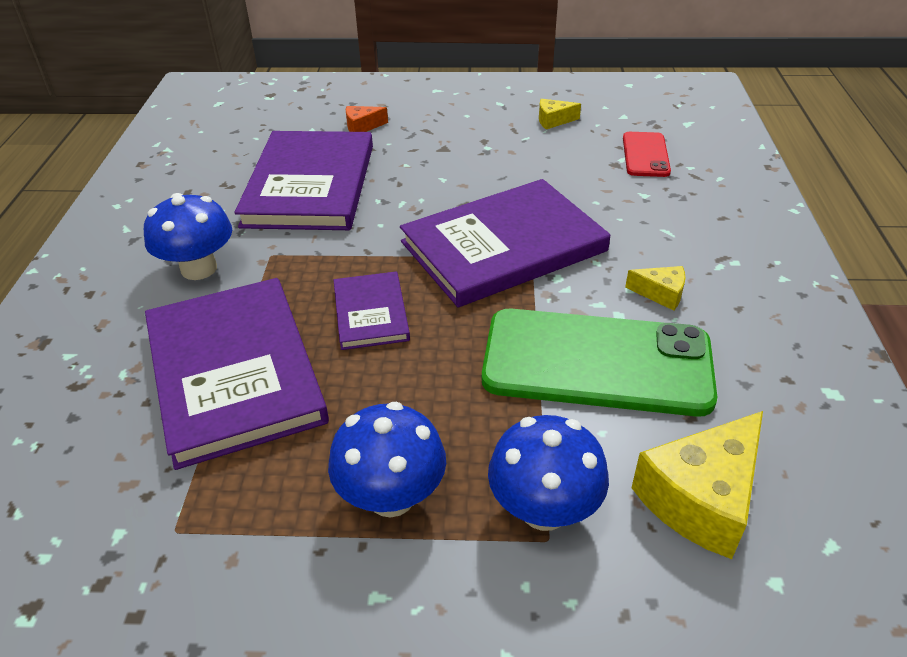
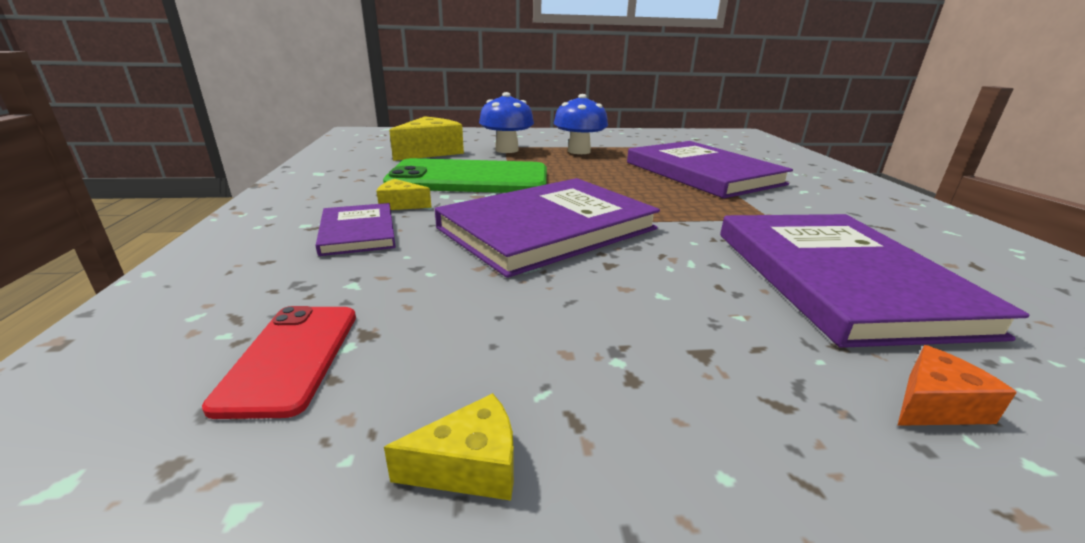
camera: 170 degrees right, 15 degrees down
(199, 268) = (816, 209): blue mushroom -> none
(371, 313) = (641, 192): purple book -> purple book (358, 232)

